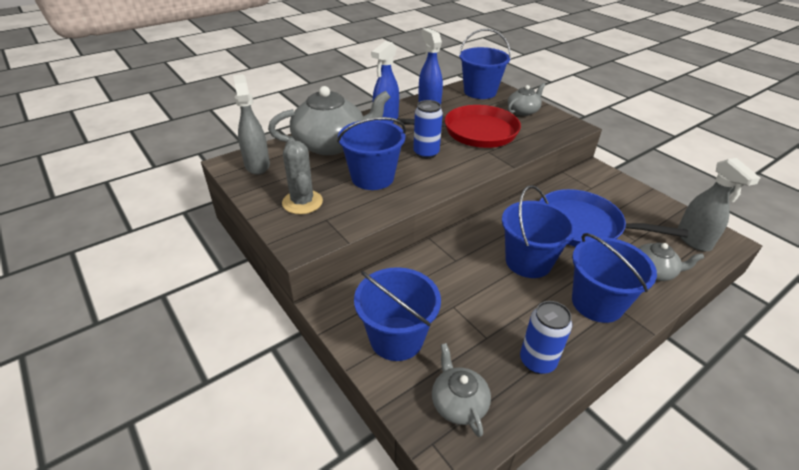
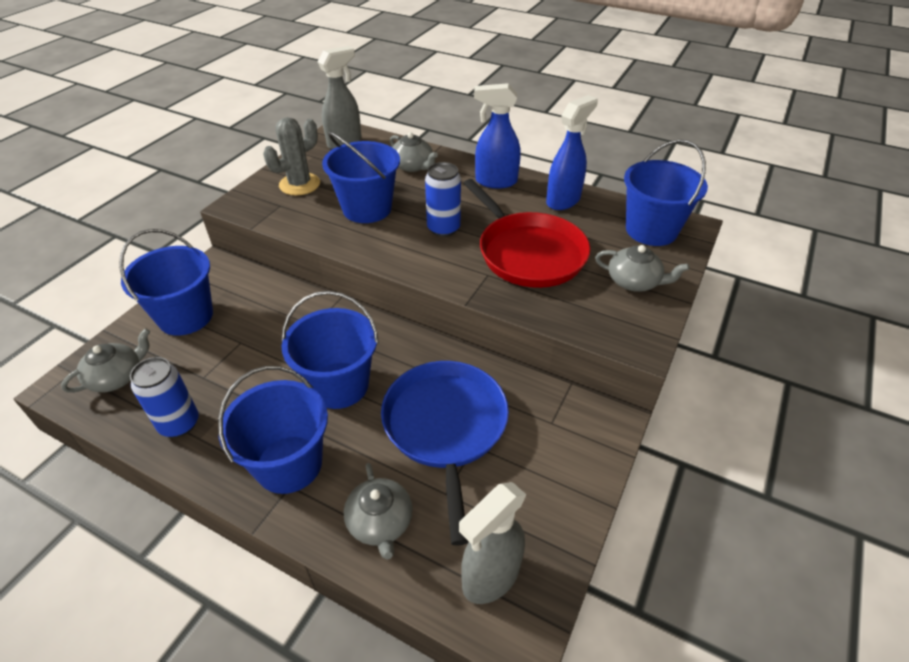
camera: 65 degrees right, 5 degrees up
(331, 144) = (413, 166): grey teapot -> grey teapot, size x0.51

